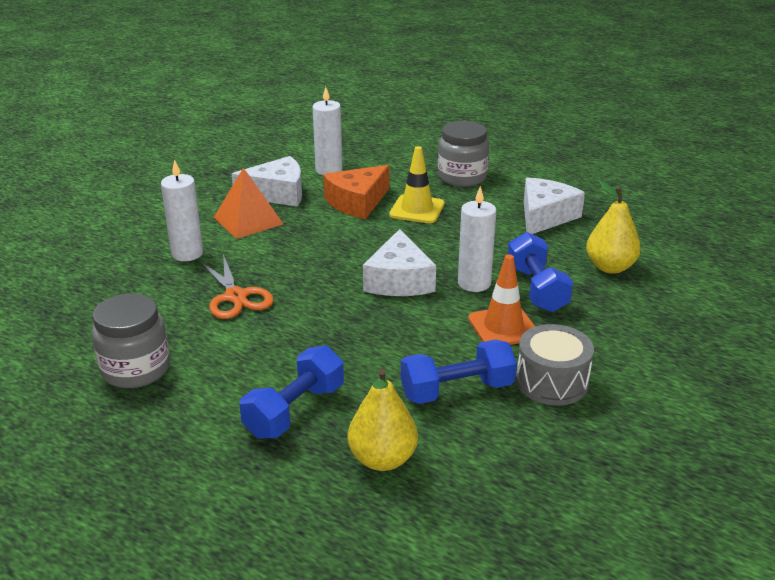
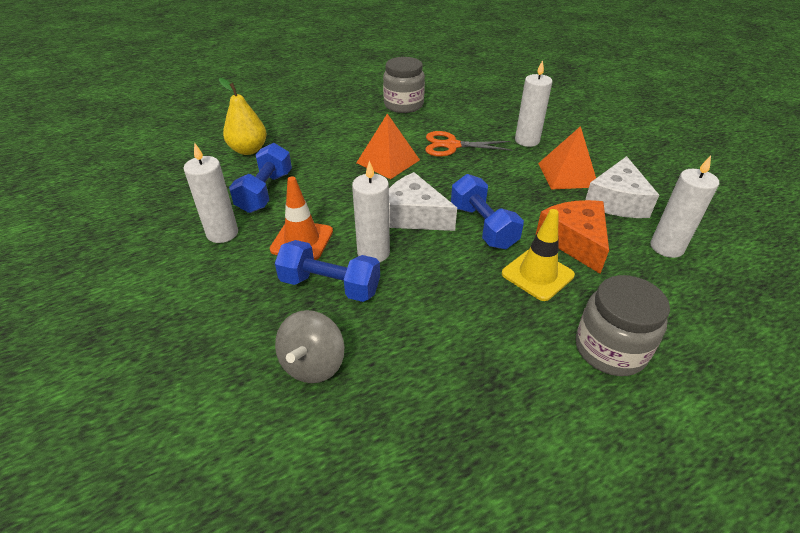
camera: 120 degrees right, 10 degrees up
(295, 411) = (316, 137): blue dumbbell -> blue dumbbell (482, 226)
(310, 328) = (388, 161): none -> orange pyramid
(545, 216) = (459, 374): white cheese -> none
(551, 382) = (222, 233): grey drum -> white candle
(610, 267) = (313, 364): yellow pear -> grey spinning top

